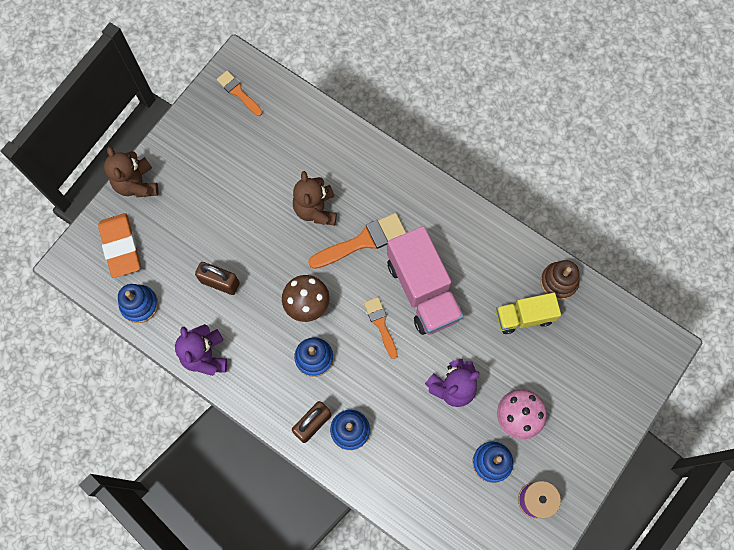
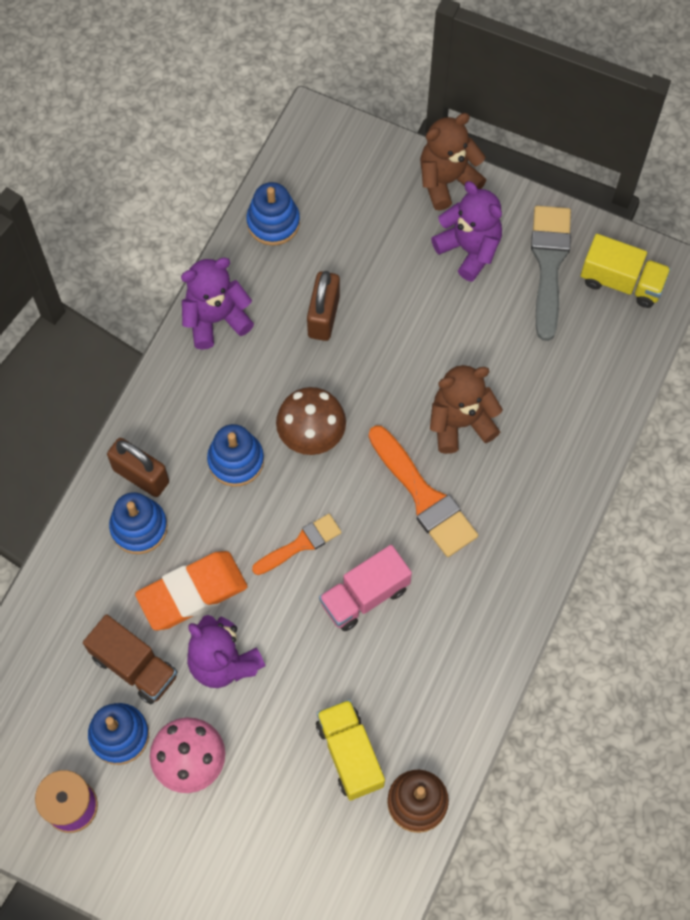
camera: 80 degrees right, 5 degrees down
(121, 247) = (351, 181): orange eraser -> orange eraser (192, 593)
(192, 180) = (469, 249): none -> purple teddy bear
(215, 133) = (549, 264): none -> grey brush
(238, 92) = (621, 282): orange brush -> yellow truck
(423, 290) = (364, 596): pink truck -> pink truck, size x0.60
(447, 446) = (134, 666): none -> brown truck

